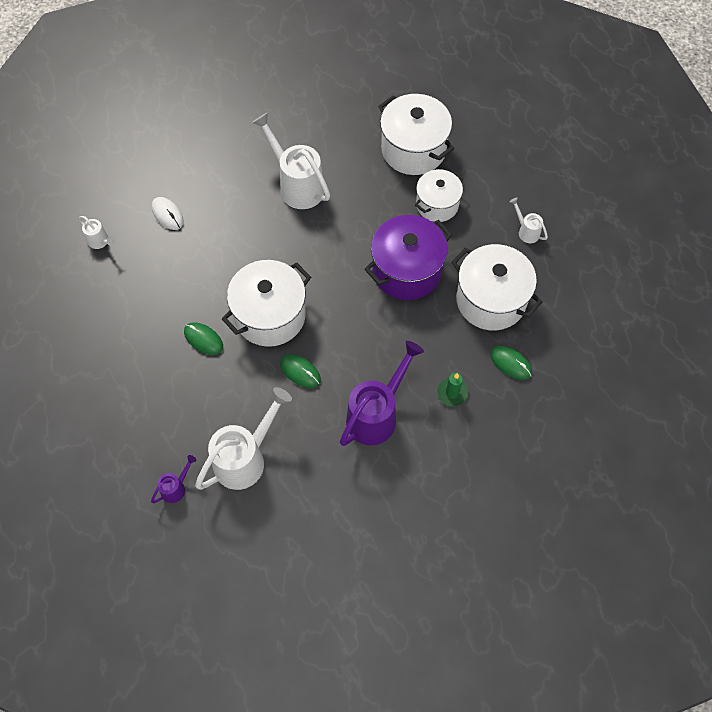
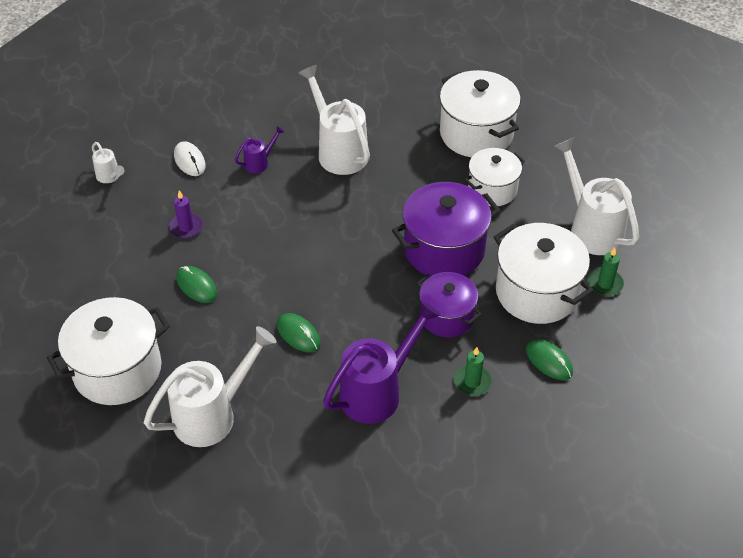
camera: 10 degrees right, 15 degrees down
(176, 488) = (124, 434): purple watering can -> purple watering can (259, 163)
(180, 283) = (186, 227): none -> purple candle
(270, 316) = (277, 273): white pot -> white pot (117, 370)
(420, 335) = (447, 316): none -> purple pot
(526, 231) = (591, 228): white watering can -> white watering can, size x2.11
(545, 283) = (605, 283): none -> green candle

